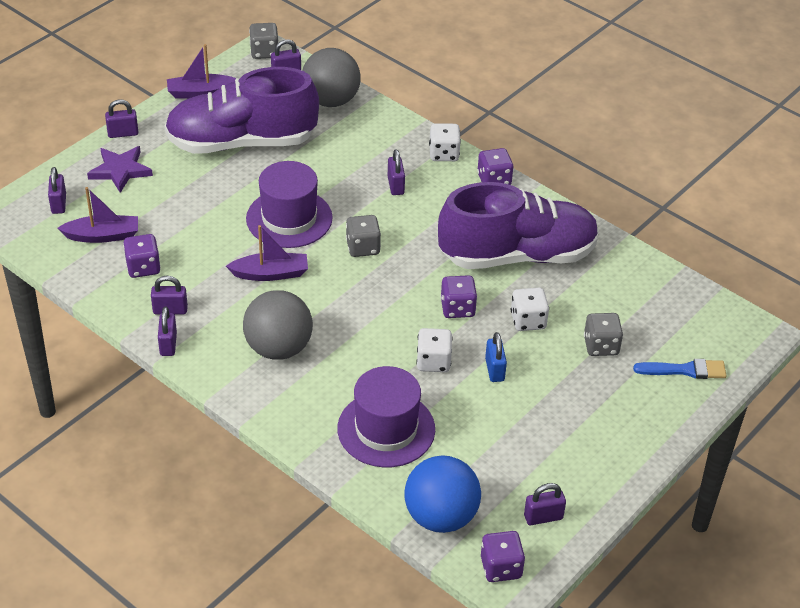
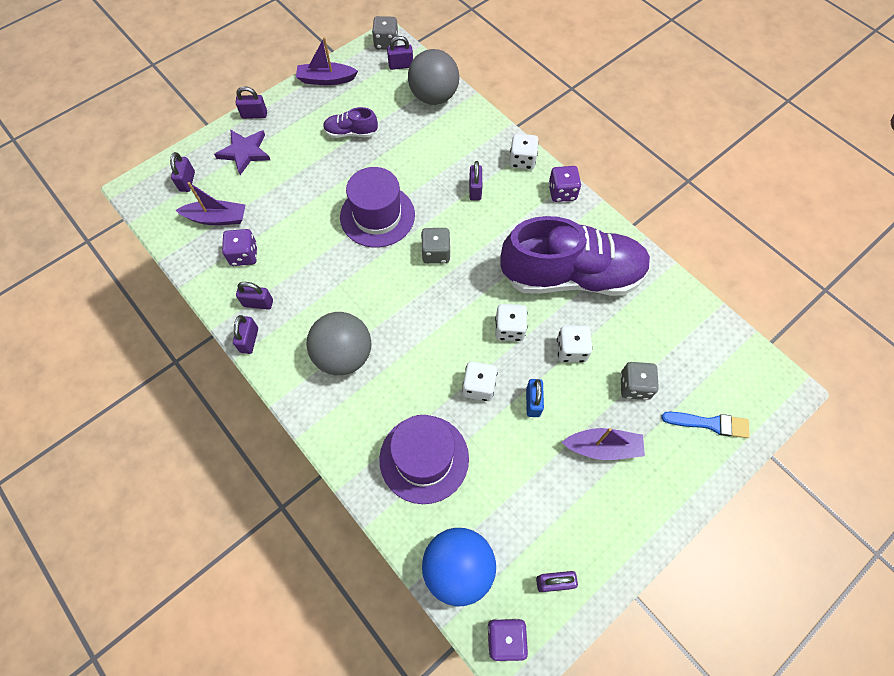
camera: 10 degrees right, 20 degrees up
(241, 142) = (351, 133): purple shoe -> purple shoe, size x0.42
(270, 274) = (351, 273): purple boat -> purple boat (603, 447)
(457, 308) = (509, 329): purple dice -> white dice

